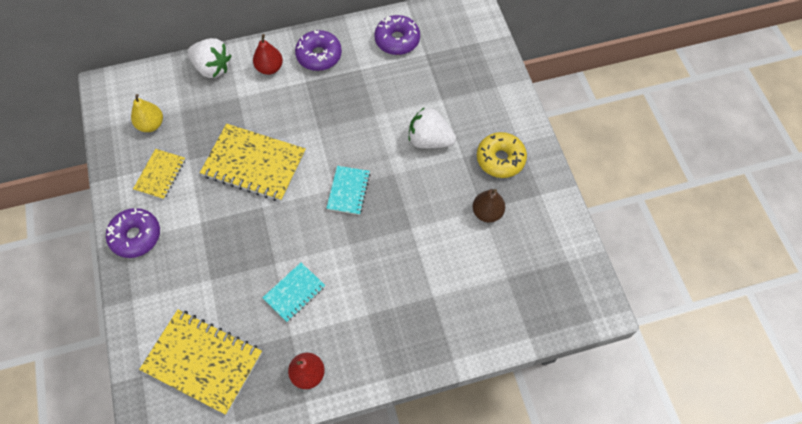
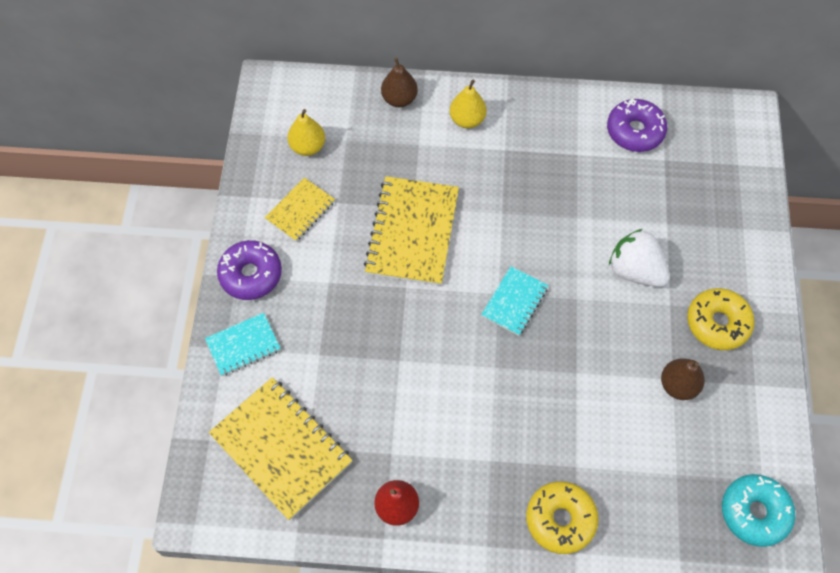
camera: 20 degrees right, 0 degrees up
(212, 68) = (399, 99): white strawberry -> brown pear
(254, 164) = (412, 232): yellow notebook -> yellow notebook turned 60 degrees clockwise
(269, 68) = (467, 120): red pear -> yellow pear
(294, 293) = (411, 404): turquoise notebook -> turquoise notebook (243, 345)
(319, 55) = (531, 122): purple donut -> none
(434, 339) = (560, 519): none -> yellow donut
(570, 285) = (754, 512): none -> turquoise donut

